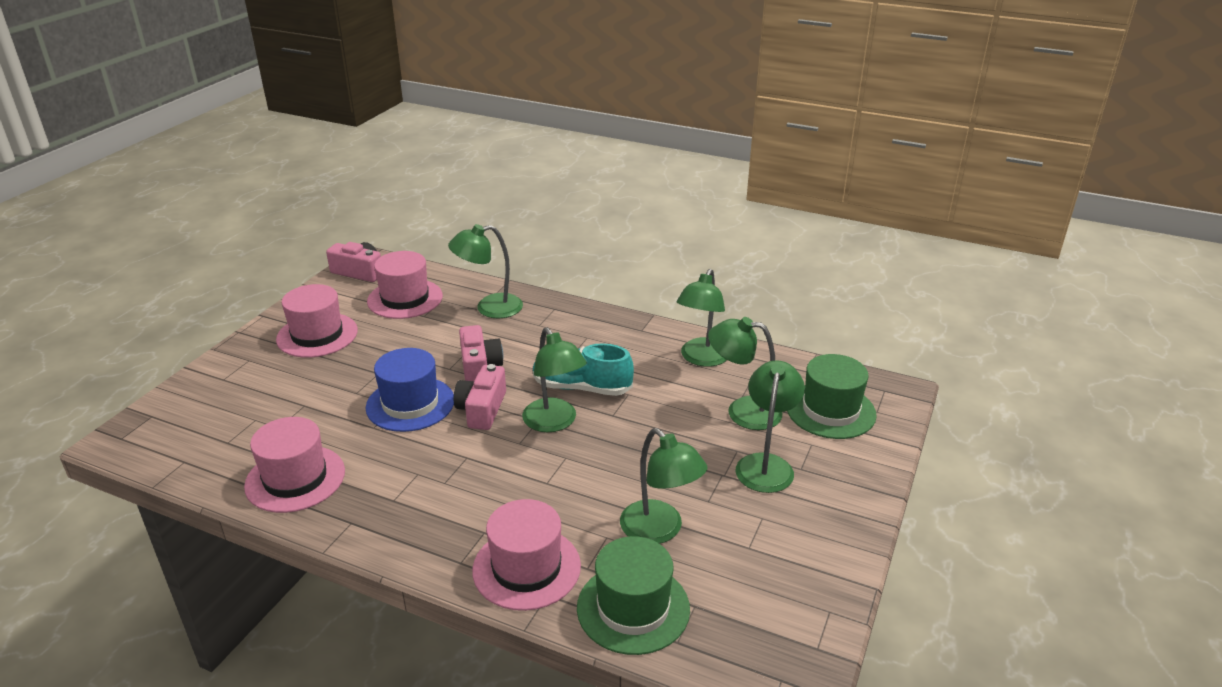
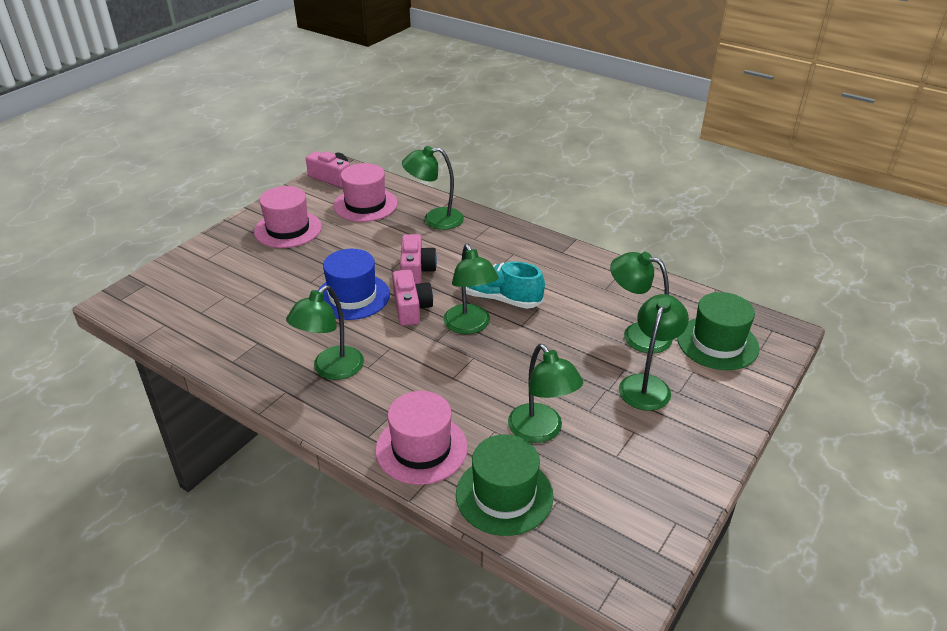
camera: 10 degrees right, 5 degrees up
(295, 478) = (248, 349): pink hat -> none
(482, 409) = (411, 308): pink camera -> pink camera turned 150 degrees clockwise
(701, 359) = (610, 283): green lamp -> green lamp (331, 369)

